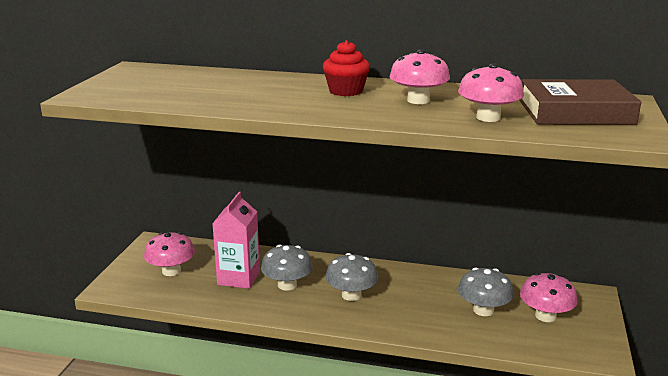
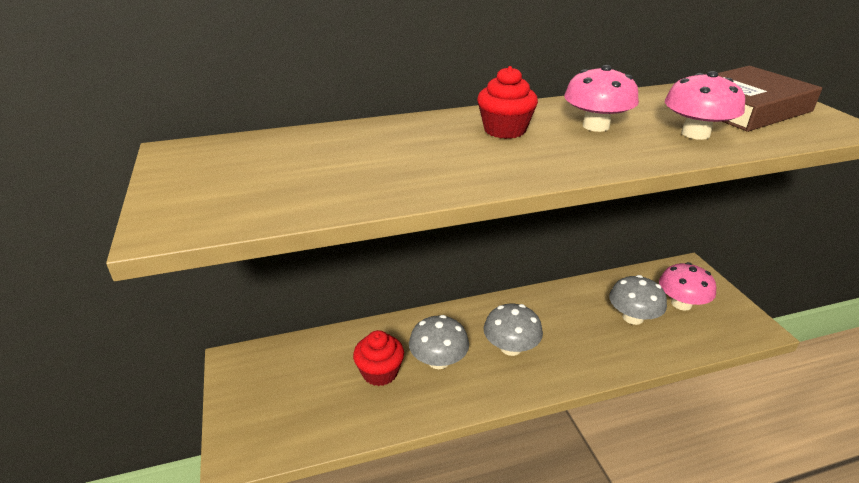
camera: 30 degrees left, 10 degrees up
(171, 271) = (293, 395): pink mushroom -> none
(238, 278) = (380, 372): pink carton -> red cupcake

